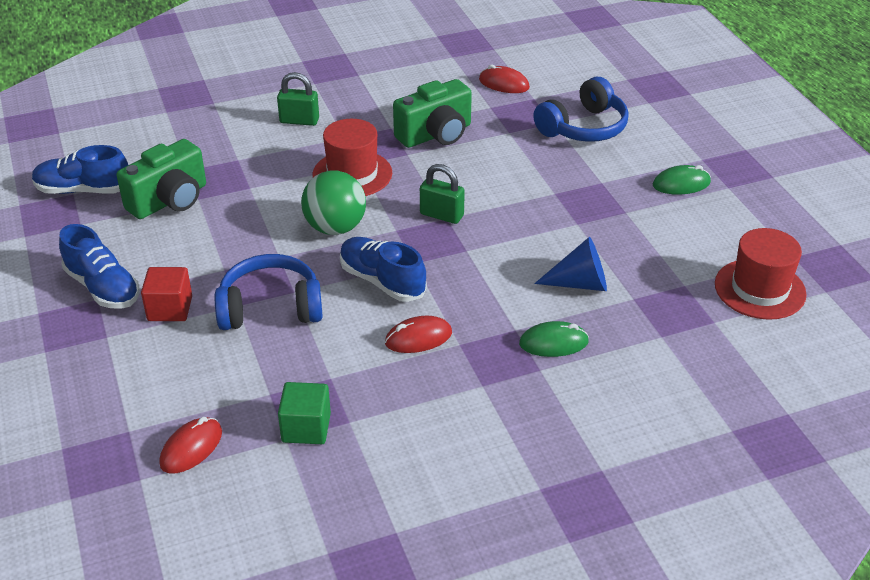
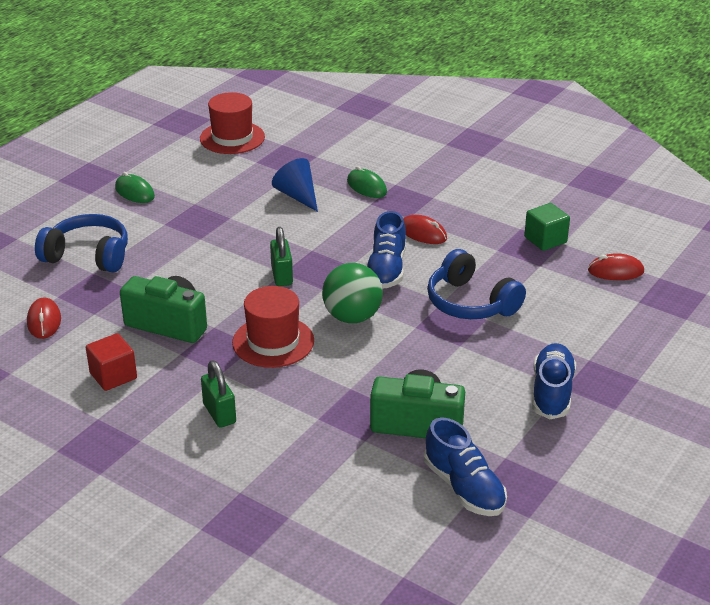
camera: 125 degrees left, 5 degrees down
(170, 309) = (528, 346): red cube -> red cube (113, 376)

